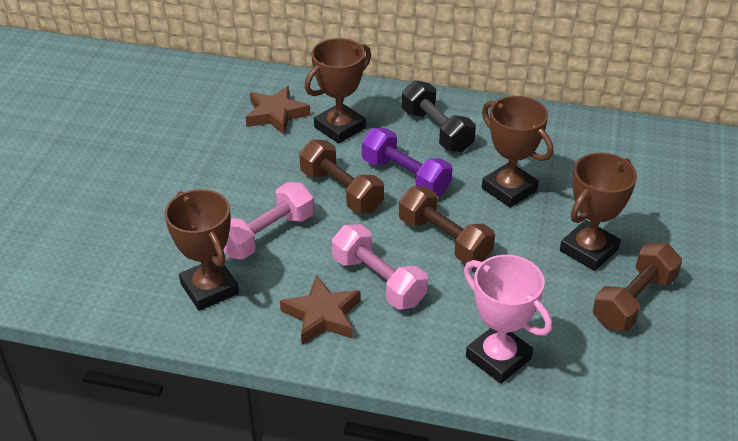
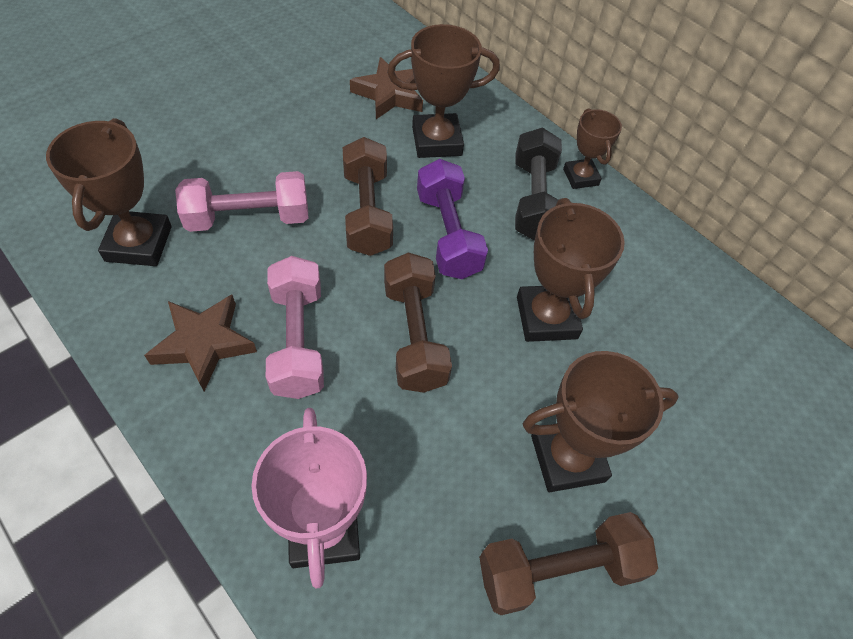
camera: 30 degrees right, 15 degrees up
(451, 104) = (580, 177): none -> brown trophy

